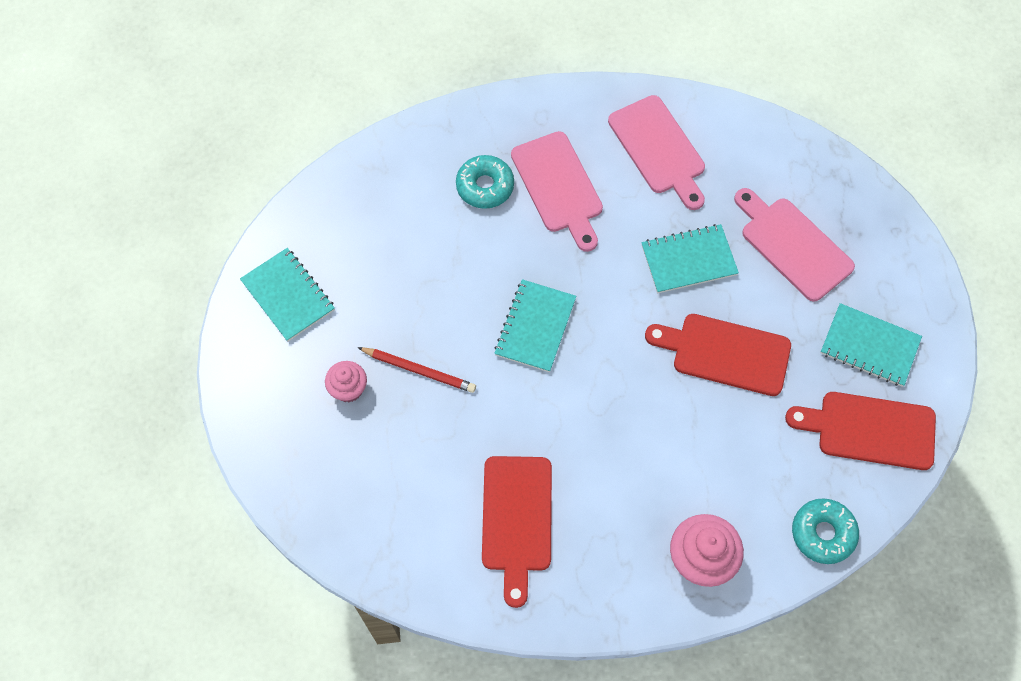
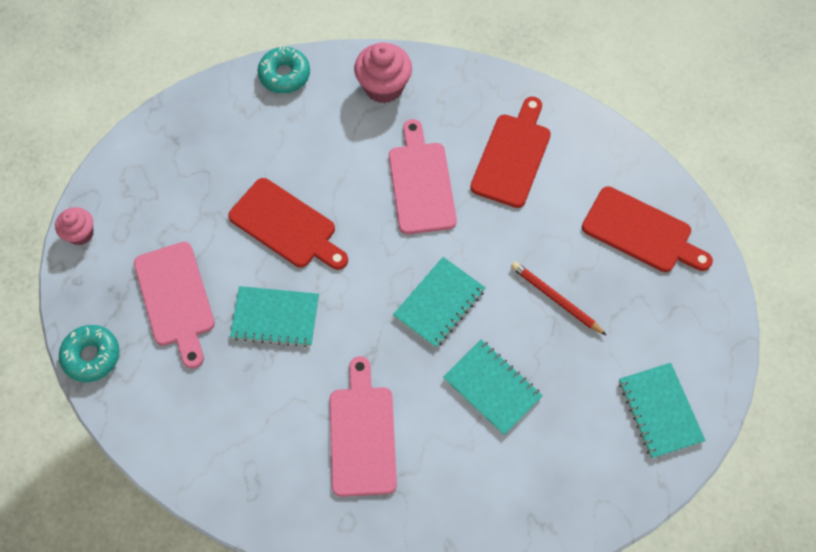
camera: 160 degrees left, 0 degrees up
(348, 389) = (622, 303): pink cupcake -> pink cupcake (80, 233)
(485, 186) = (435, 461): turquoise donut -> turquoise donut (91, 356)
(659, 149) = (246, 441): pink cutting board -> pink cutting board (421, 183)
(869, 346) = (165, 192): turquoise notebook -> turquoise notebook (492, 388)
(869, 430) = (206, 131): red cutting board -> red cutting board (641, 232)

